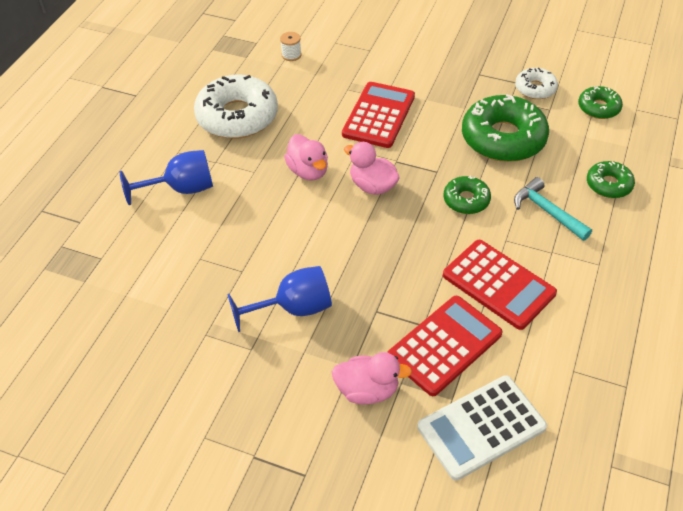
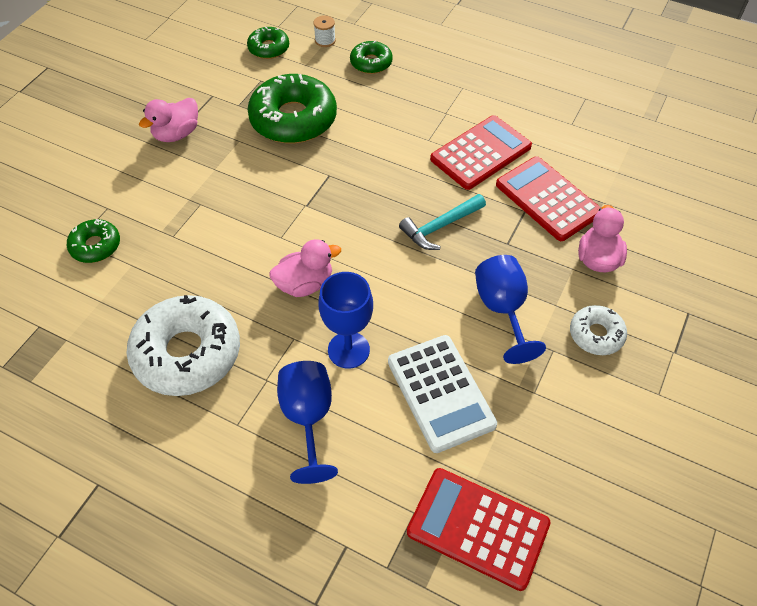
camera: 85 degrees left, 5 degrees up
(244, 205) = (348, 350): none -> blue goblet
(291, 55) = (83, 288): white spool -> white spool (325, 40)
(372, 186) = (340, 229): pink duck -> pink duck (176, 134)
(379, 115) = (229, 212): red calculator -> red calculator (478, 528)
(466, 200) = (373, 159): green donut -> green donut (95, 246)
(481, 427) = (629, 187): white calculator -> white calculator (440, 393)
(535, 88) = (226, 84): white donut -> white donut (596, 334)
(547, 211) = (397, 106): turquoise hammer -> turquoise hammer (440, 226)

